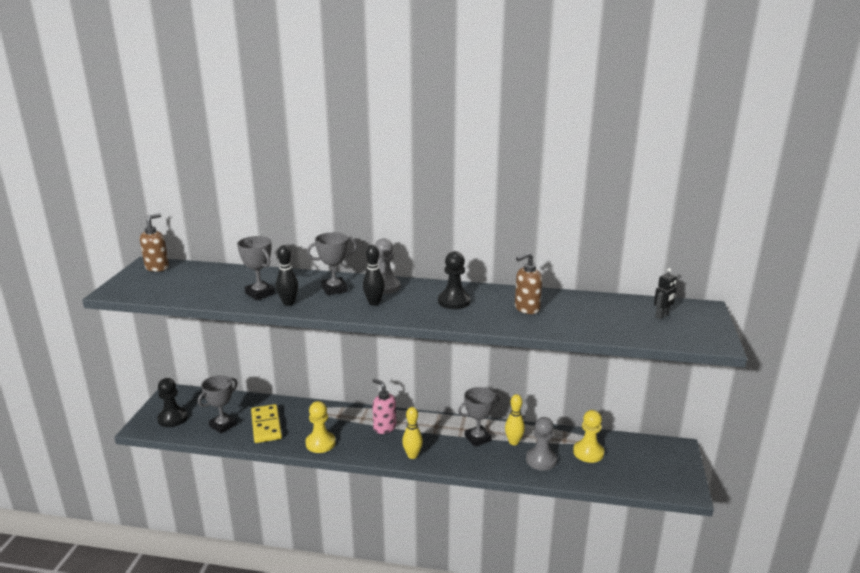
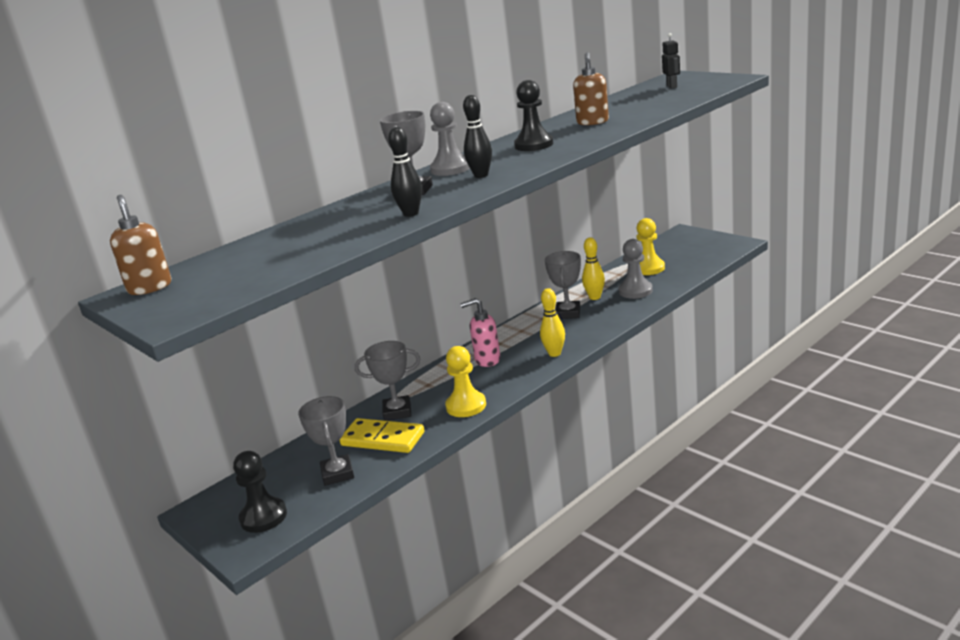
camera: 50 degrees left, 0 degrees up
(260, 293) = (357, 227): grey trophy -> grey trophy (397, 412)

